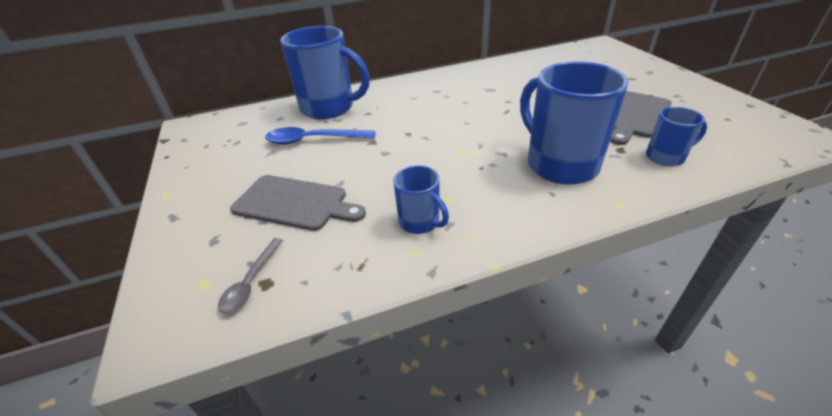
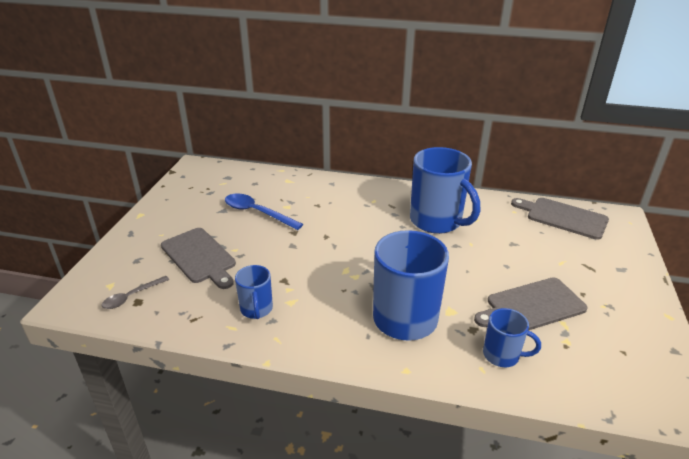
camera: 30 degrees right, 5 degrees down
(329, 108) = (295, 188): blue mug -> blue mug (437, 221)
(570, 56) = (563, 217): none -> grey cutting board

